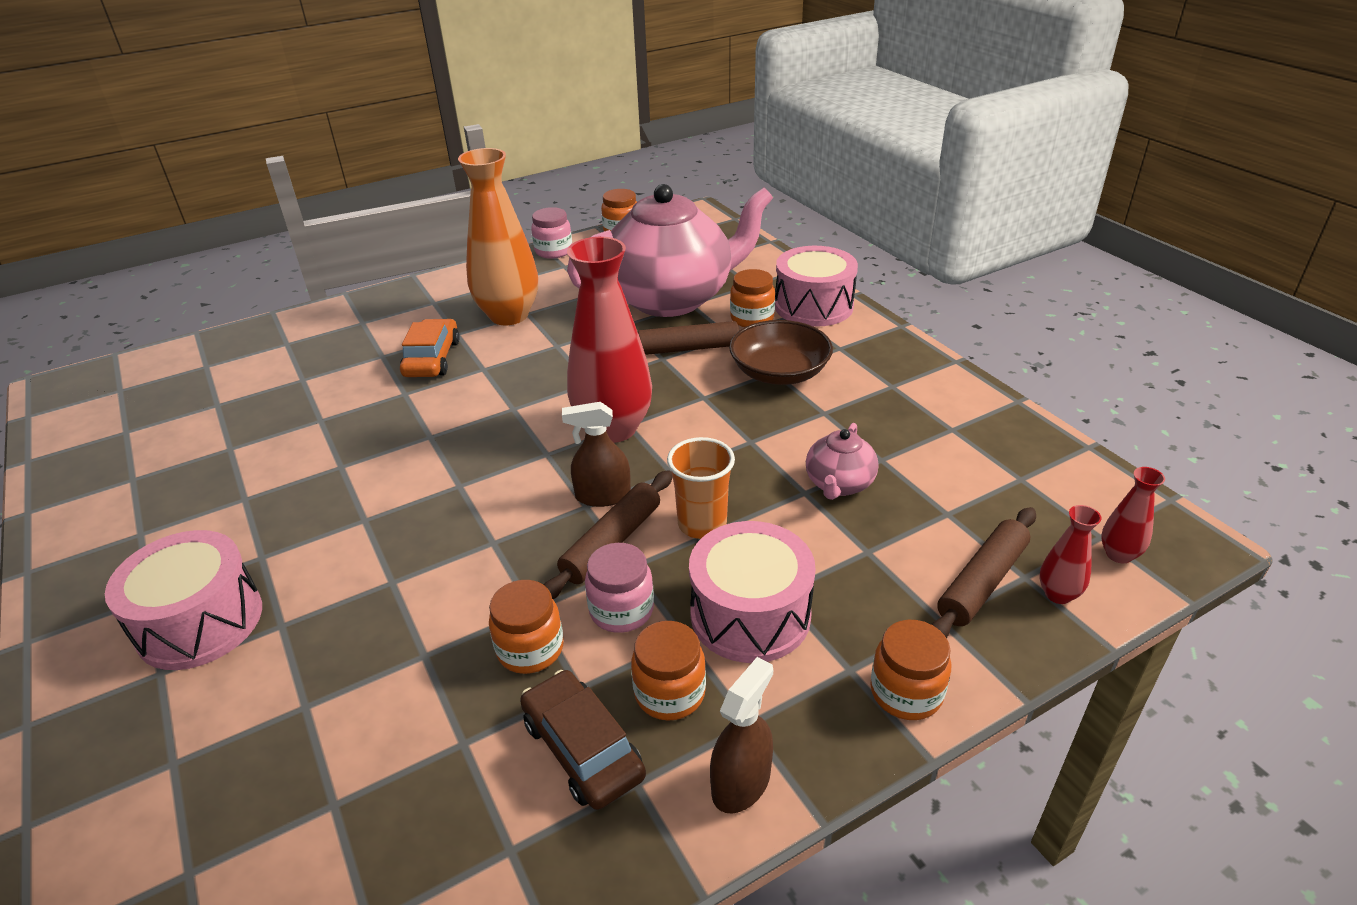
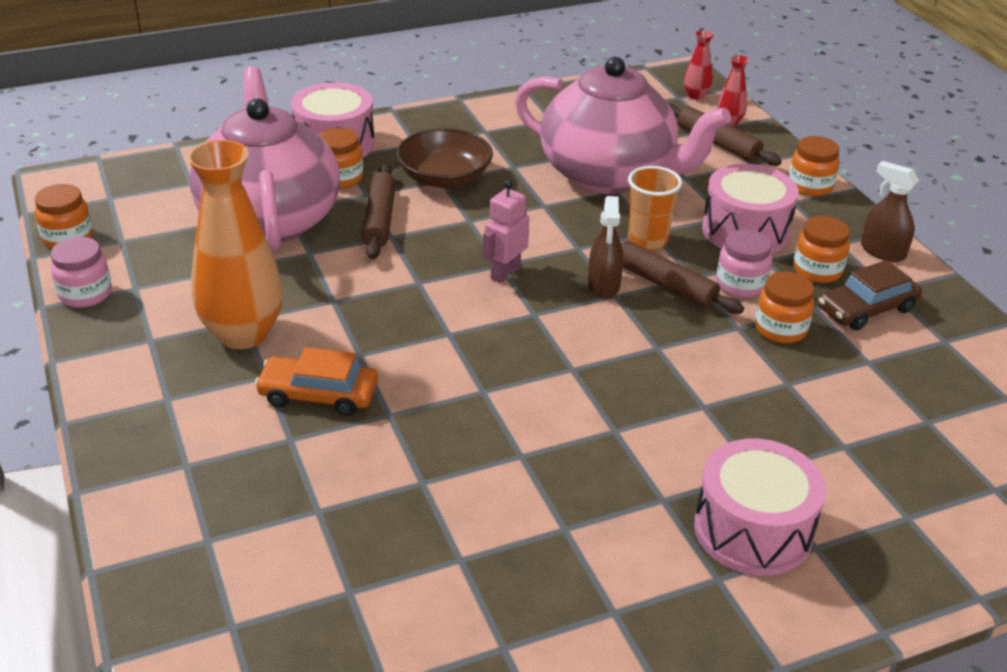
camera: 85 degrees left, 0 degrees up
(613, 428) = (505, 273): red vase -> pink robot
(839, 484) = (609, 175): pink teapot -> pink teapot, size x2.40

